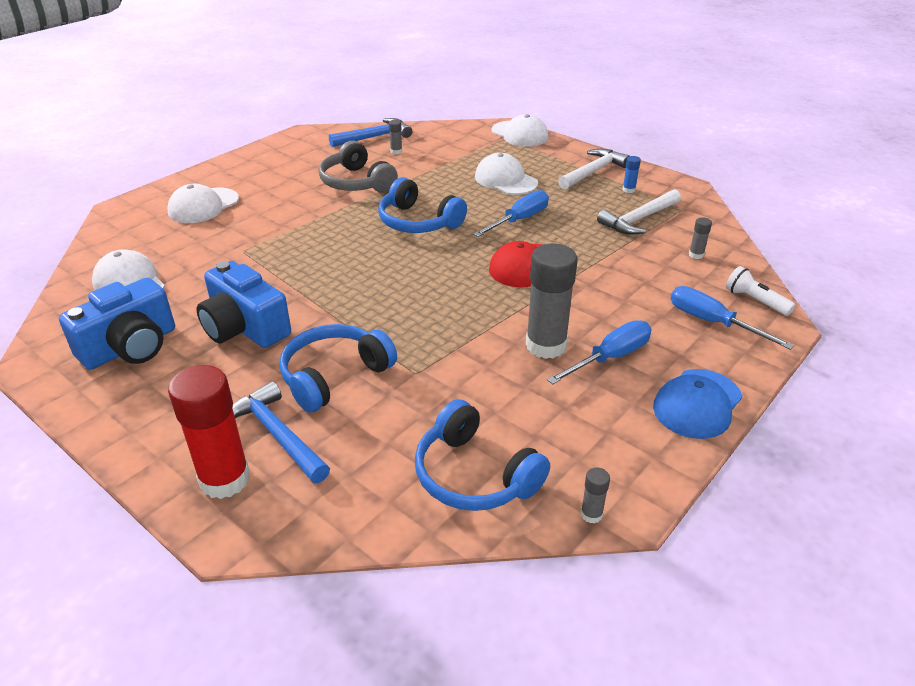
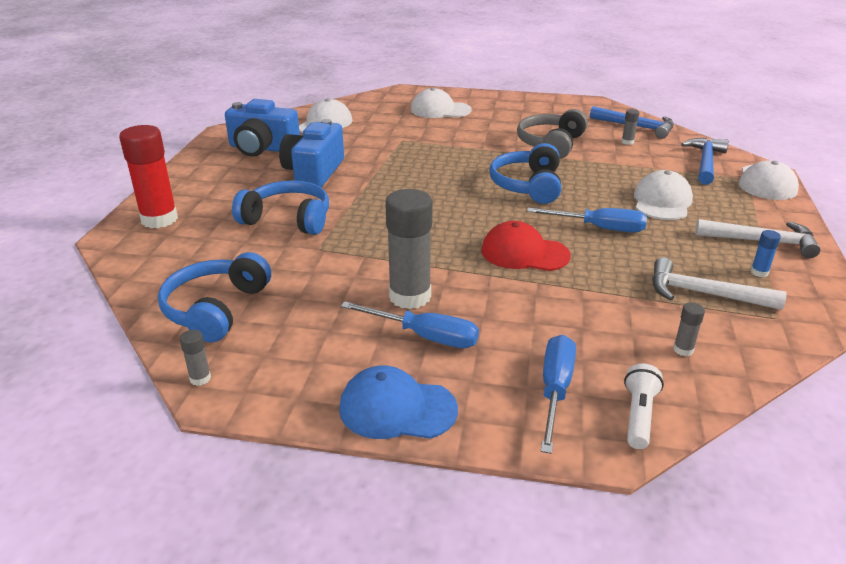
camera: 60 degrees right, 5 degrees down
(277, 435) = (211, 221): blue hammer -> blue hammer (705, 162)

